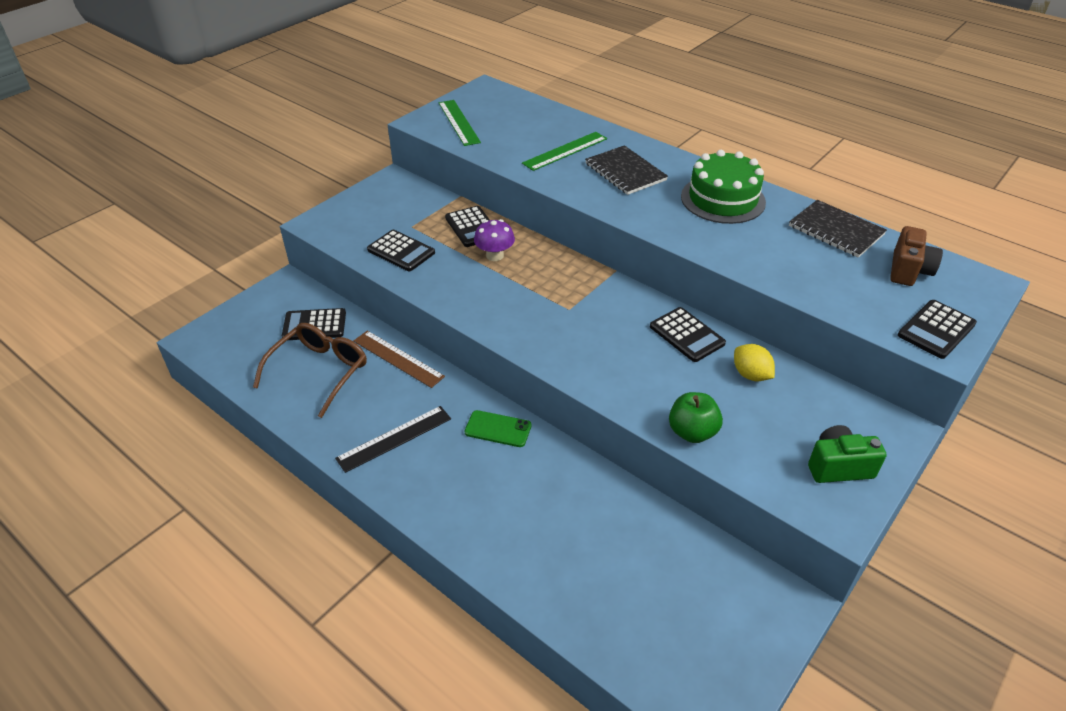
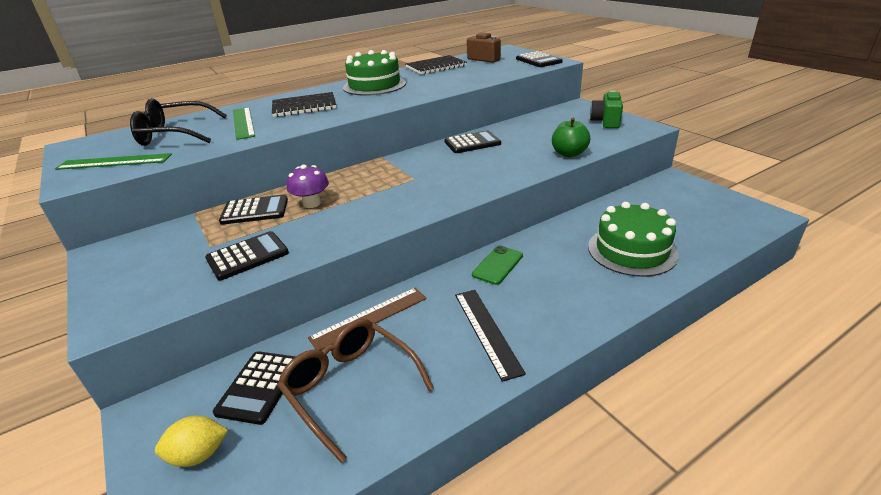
camera: 70 degrees left, 10 degrees down
(523, 125) = (174, 134): none -> black glasses
(562, 547) = (632, 250): none -> green cake
(750, 375) = (521, 131): yellow lemon -> yellow lemon (198, 454)

